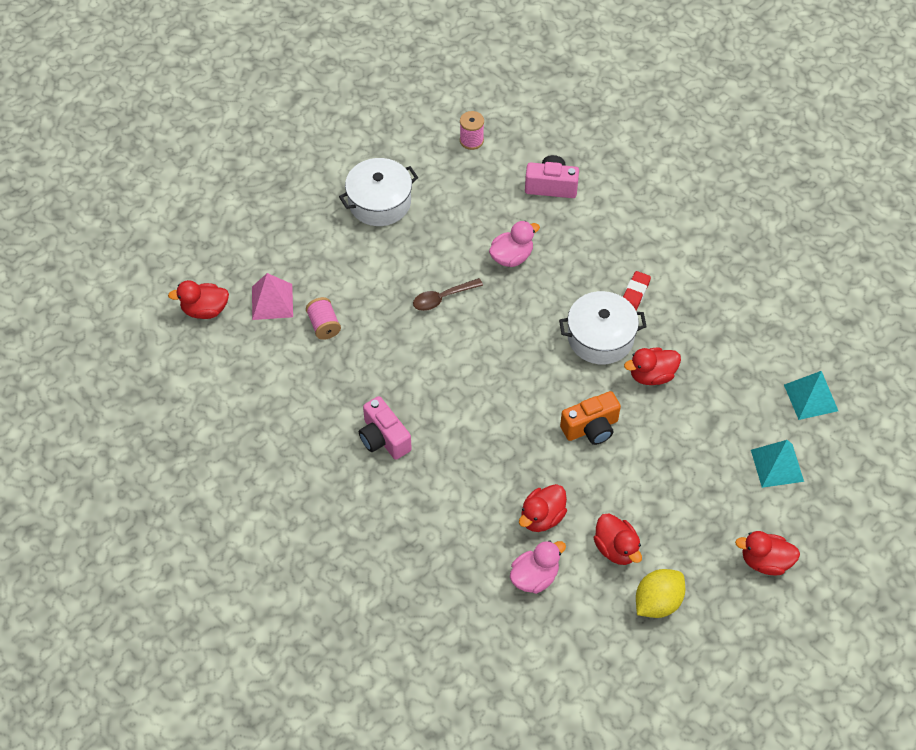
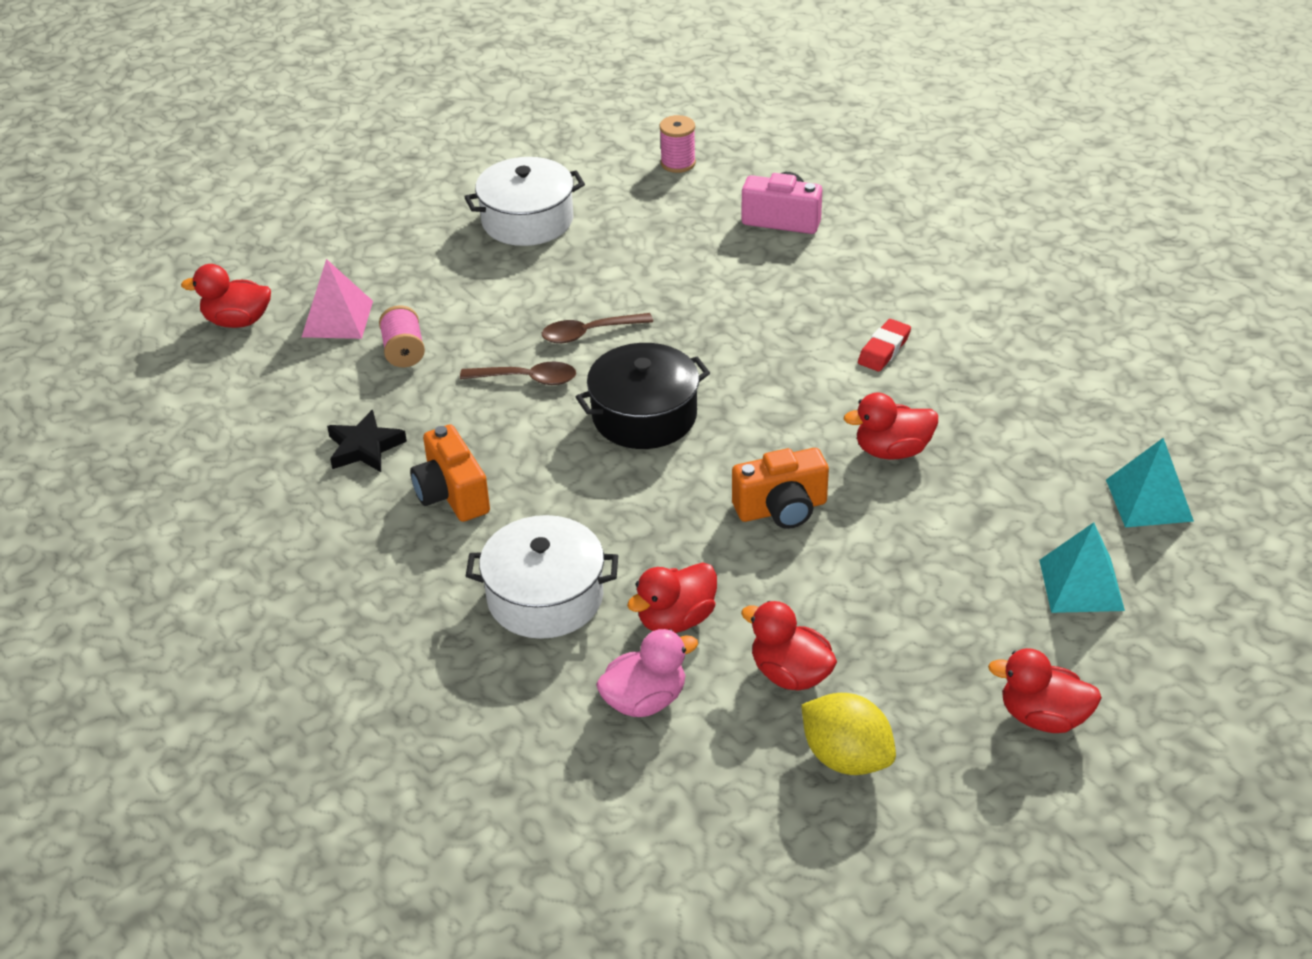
camera: 10 degrees right, 15 degrees down
(318, 407) = (364, 447): none -> black star
(383, 438) = (451, 494): pink camera -> orange camera
(410, 340) = (527, 379): none -> brown spoon
(492, 363) = (644, 415): none -> black pot
(512, 257) = (705, 293): pink duck -> none
(600, 337) = (820, 397): white pot -> white pot (545, 597)
(616, 548) = (790, 674): red duck -> red duck turned 150 degrees clockwise
(657, 602) = (846, 757): yellow lemon -> yellow lemon turned 75 degrees clockwise

